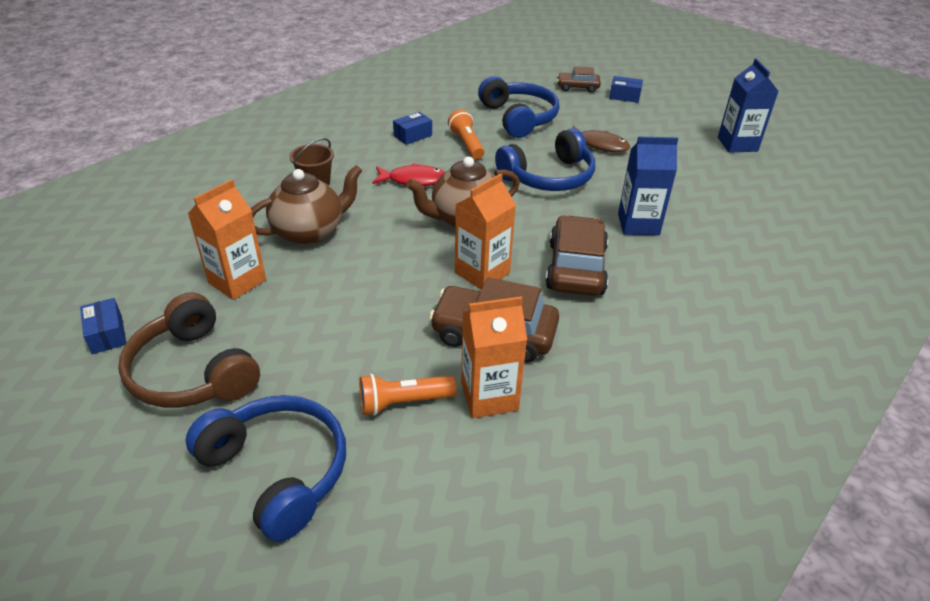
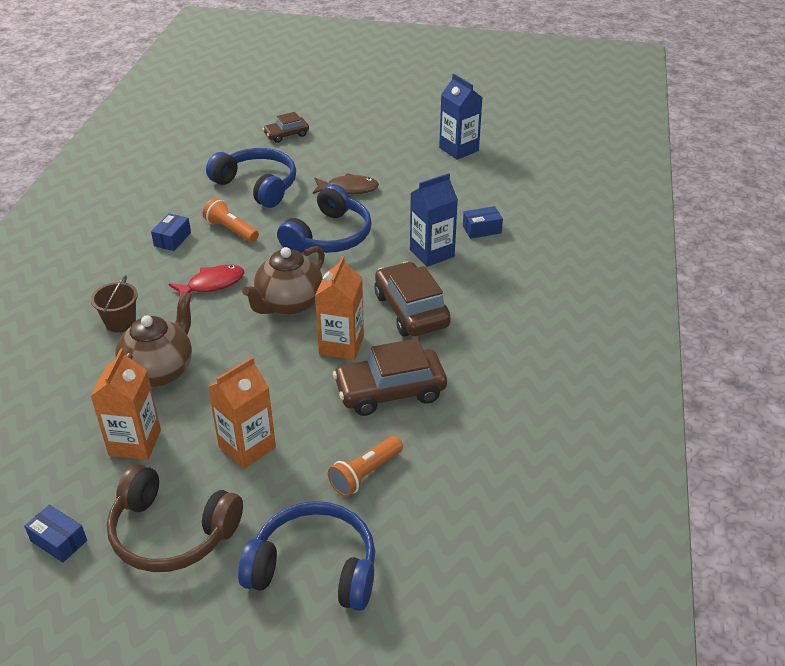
camera: 30 degrees left, 0 degrees up
(489, 396) = (424, 440): orange carton -> orange carton (247, 447)
(624, 96) = (335, 131): blue box -> blue box (482, 229)

